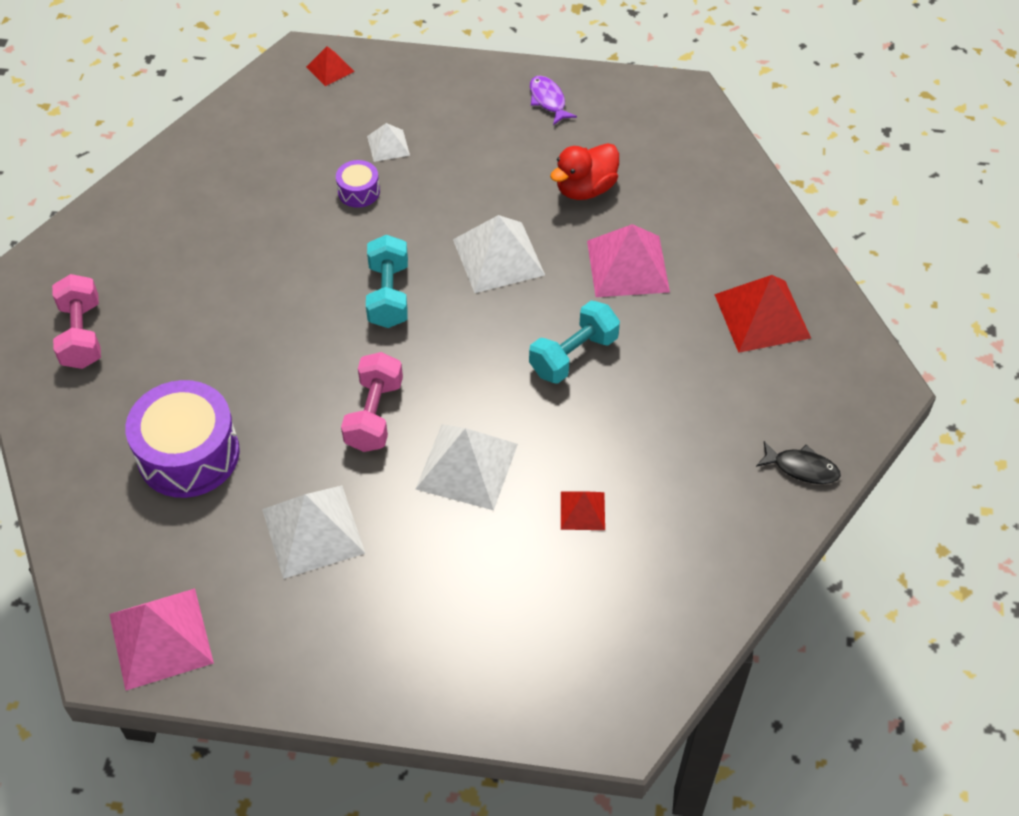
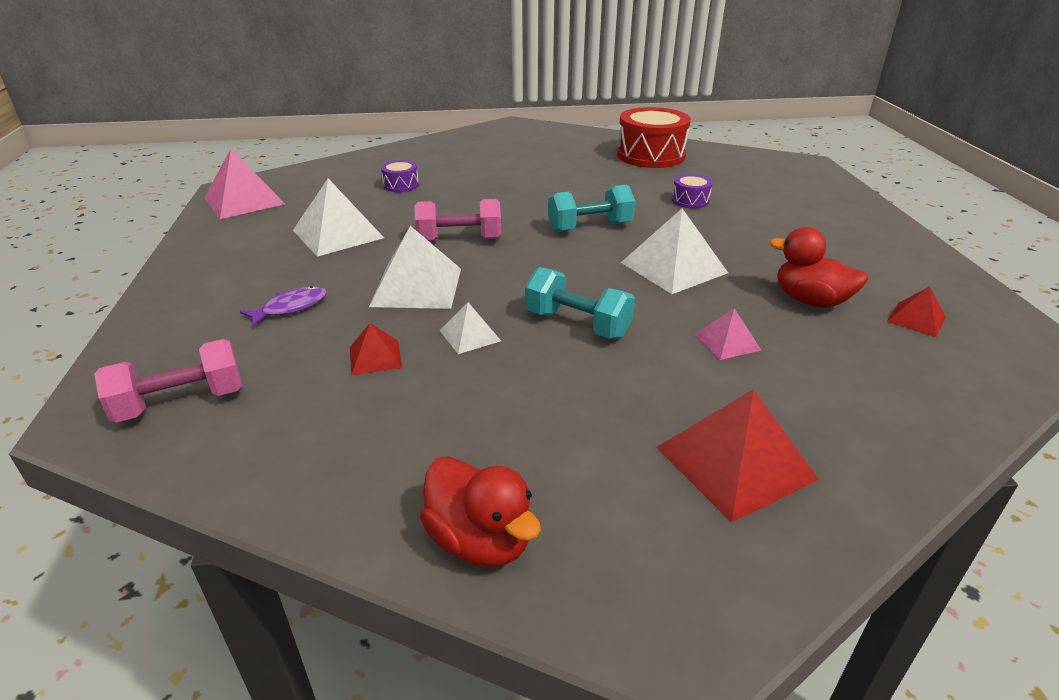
camera: 75 degrees right, 20 degrees down
(82, 335) = (488, 144): pink dumbbell -> pink dumbbell (181, 402)
(188, 454) = (401, 185): purple drum -> purple drum, size x0.47
(212, 180) = (651, 155): none -> red drum
(330, 69) = (807, 173): red pyramid -> red pyramid (916, 319)
(388, 145) = (753, 204): white pyramid -> white pyramid (470, 335)
(548, 100) = (905, 264): purple fish -> purple fish (291, 307)
(628, 266) = (727, 342): pink pyramid -> pink pyramid, size x0.53
(802, 468) = (480, 540): black fish -> red duck

